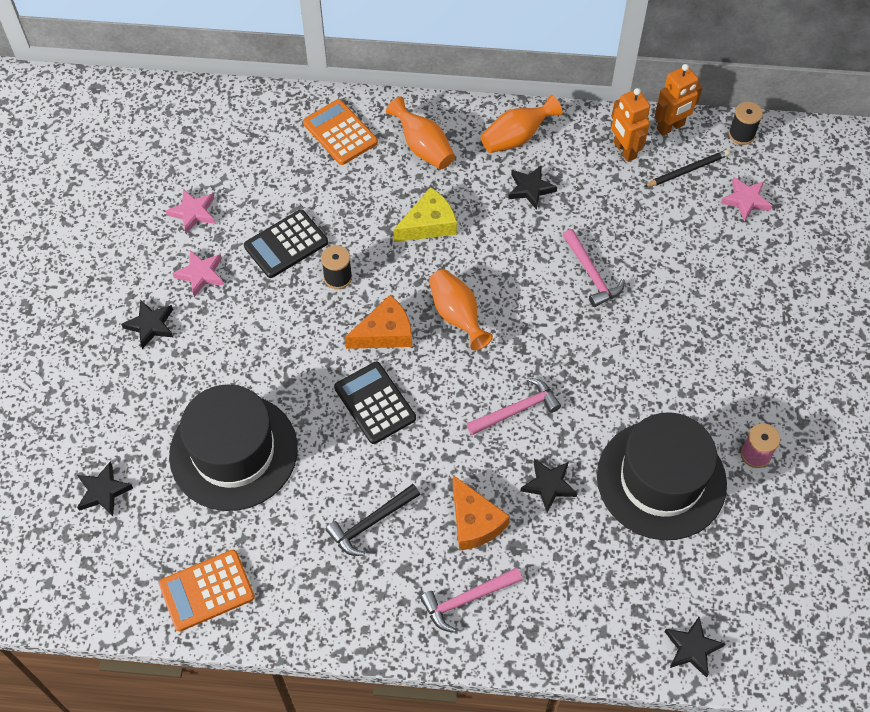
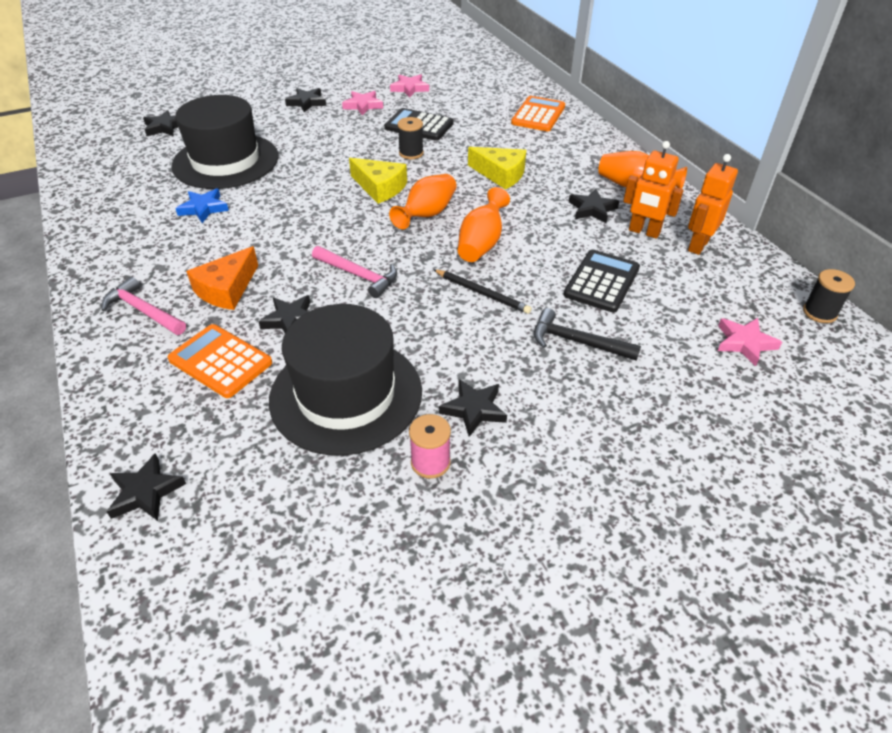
camera: 60 degrees right, 15 degrees down
(207, 591) = (101, 187): orange calculator -> orange calculator (220, 361)
(320, 501) = (204, 208): none -> blue star
(370, 523) = (196, 237): black hammer -> black hammer (577, 341)
(374, 403) = (310, 204): black calculator -> black calculator (601, 281)
(385, 332) = (380, 187): orange cheese -> yellow cheese
(423, 147) = (568, 149): orange vase -> orange vase (481, 243)
(591, 274) = (541, 270): pink hammer -> none
(670, 127) = (761, 264): orange robot -> orange robot (644, 232)
(687, 170) = (727, 290): black pencil -> black pencil (482, 293)
(720, 403) = (474, 409): none -> black star

